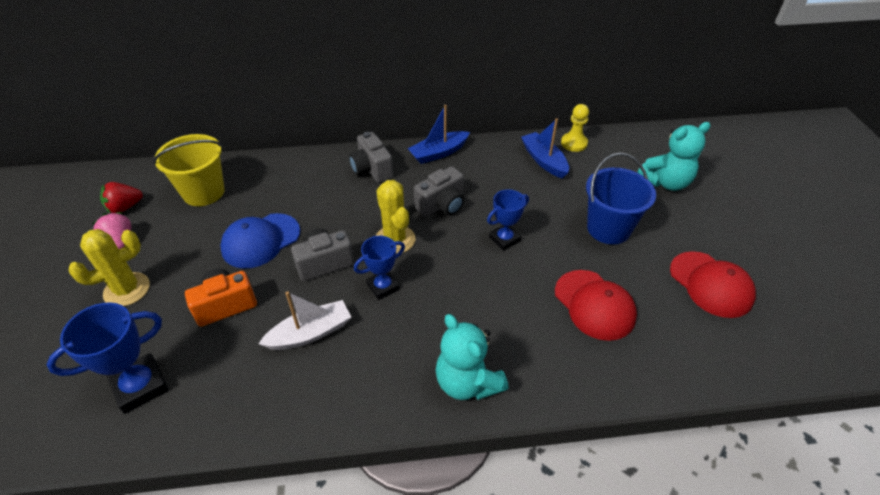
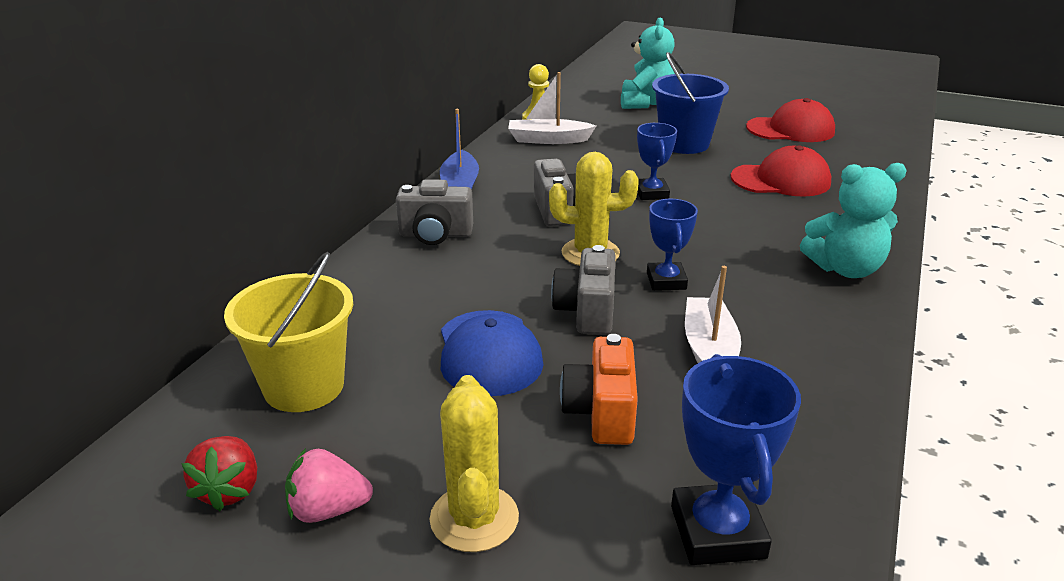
camera: 60 degrees left, 15 degrees down
(544, 160) = (548, 140): blue boat -> white boat

